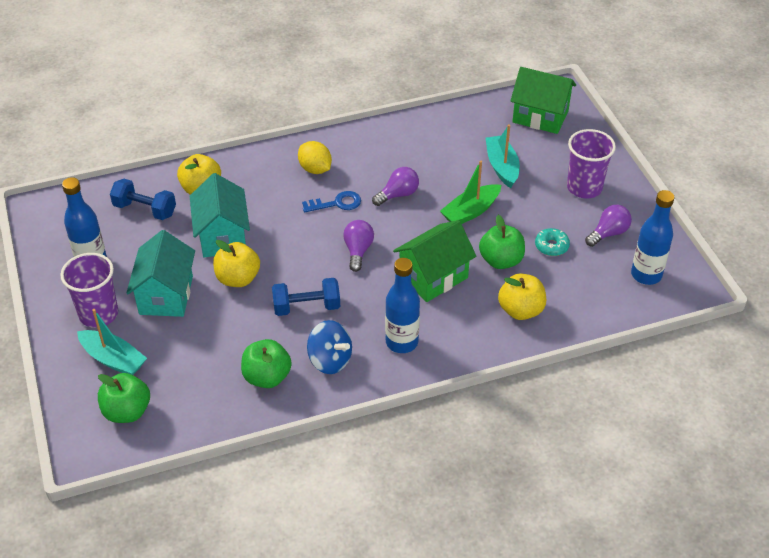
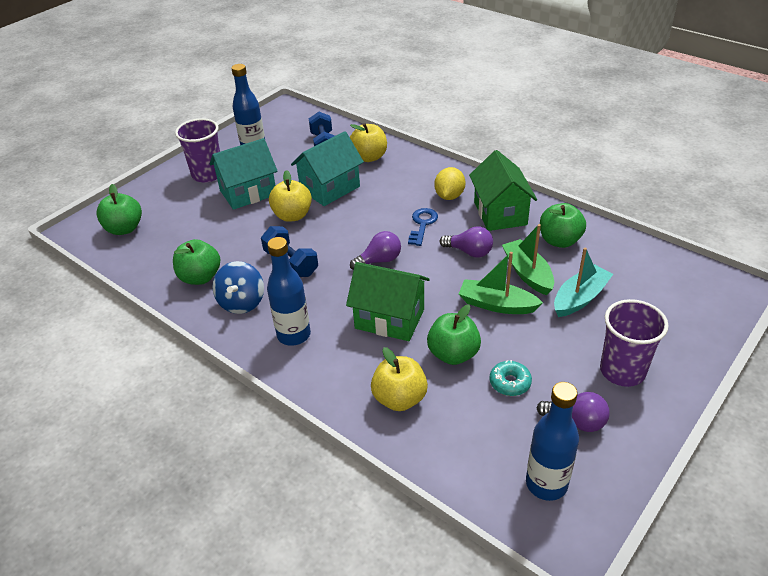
camera: 60 degrees right, 5 degrees down
(113, 359) = (169, 200): turquoise boat -> none
(337, 203) = (422, 224): blue key -> blue key turned 120 degrees counterclockwise
(432, 141) = (559, 241): none -> green apple
(452, 177) = (527, 273): none -> green boat
(540, 116) = (684, 292): green house -> green house (500, 213)

